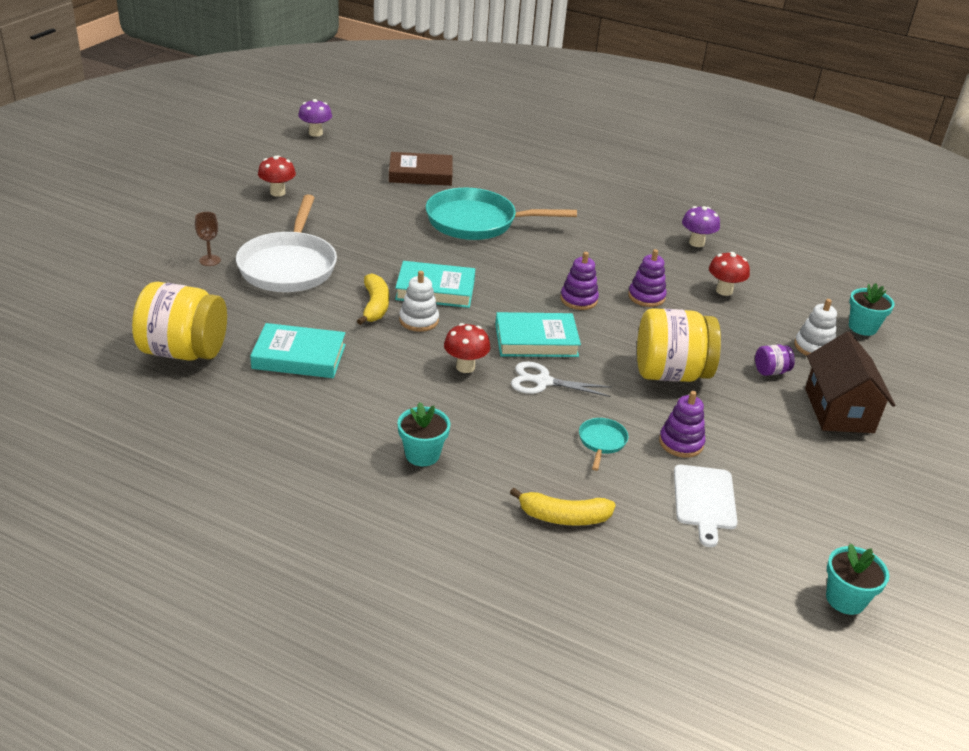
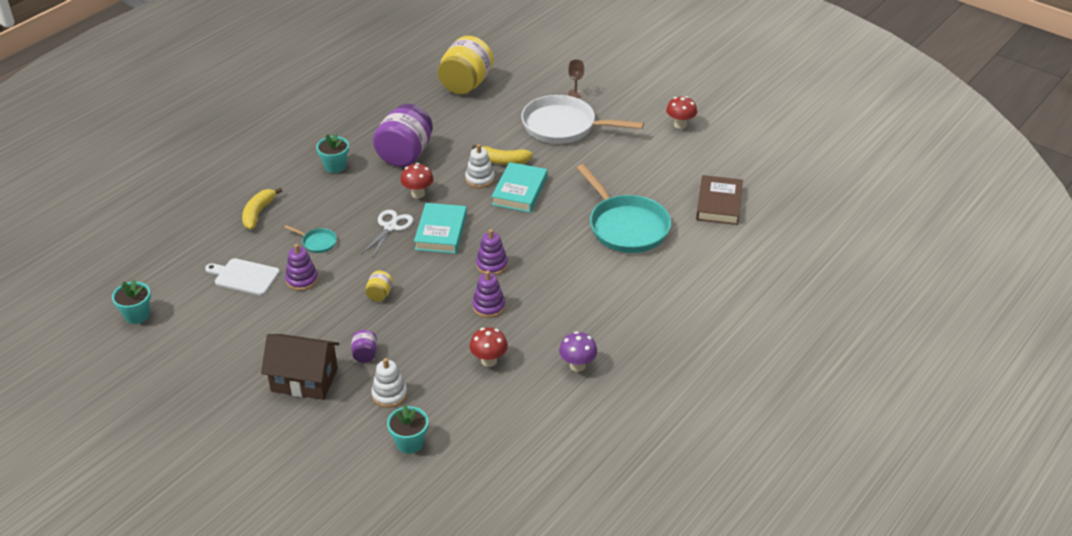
camera: 105 degrees right, 5 degrees up
(299, 356) = (449, 126): turquoise book -> none
(315, 133) = (799, 149): purple mushroom -> none
(377, 389) = (405, 154): none -> purple jar
(477, 222) = (626, 226): turquoise pan -> turquoise pan turned 135 degrees clockwise
(670, 374) = (380, 294): yellow jar -> yellow jar, size x0.43

